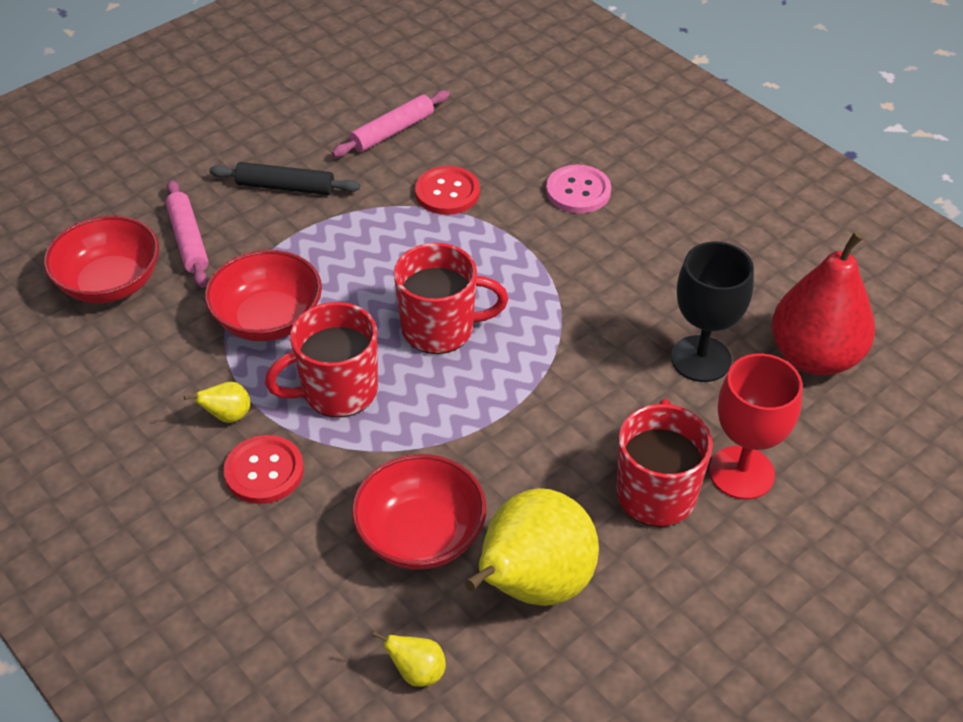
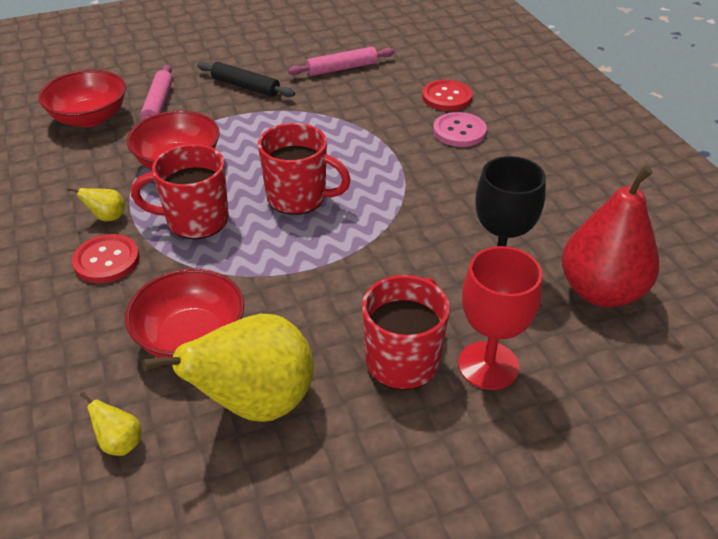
camera: 20 degrees right, 5 degrees down
(447, 192) = (358, 112): red button -> red button (446, 97)

